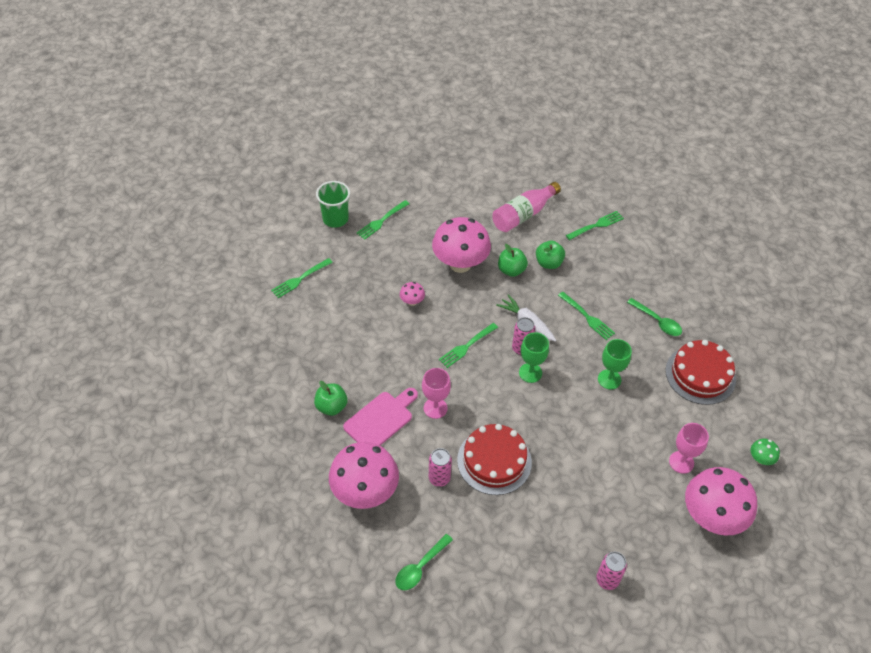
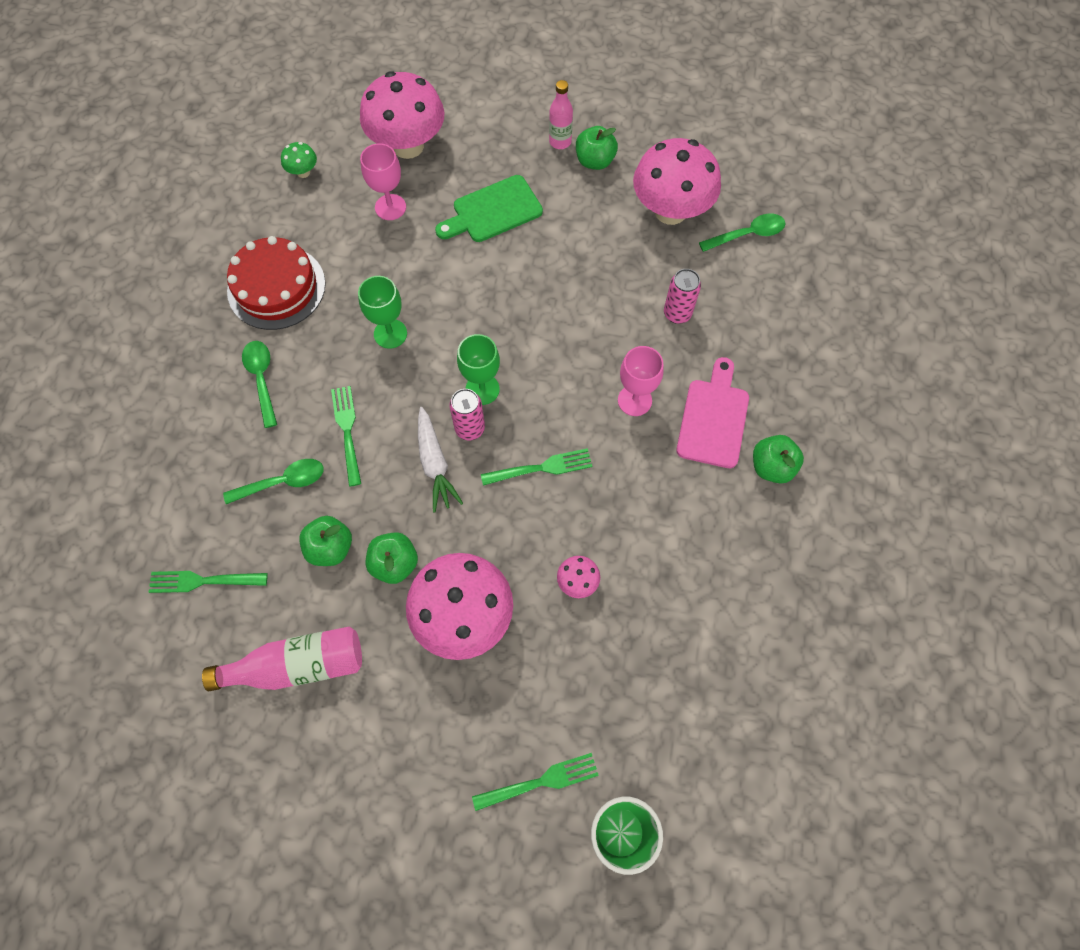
camera: 150 degrees left, 15 degrees up
(300, 279) = (734, 720): green fork -> none
(365, 492) = (774, 338): pink mushroom -> pink mushroom (670, 211)
(380, 419) = (713, 418): pink cutting board -> pink cutting board turned 120 degrees clockwise
(494, 461) = (600, 303): red cake -> none
(569, 575) = (595, 161): none -> green apple
(598, 279) = (283, 482): none -> green spoon
(607, 580) = (560, 142): pink can -> pink bottle
(612, 494) = (493, 211): none -> green cutting board

